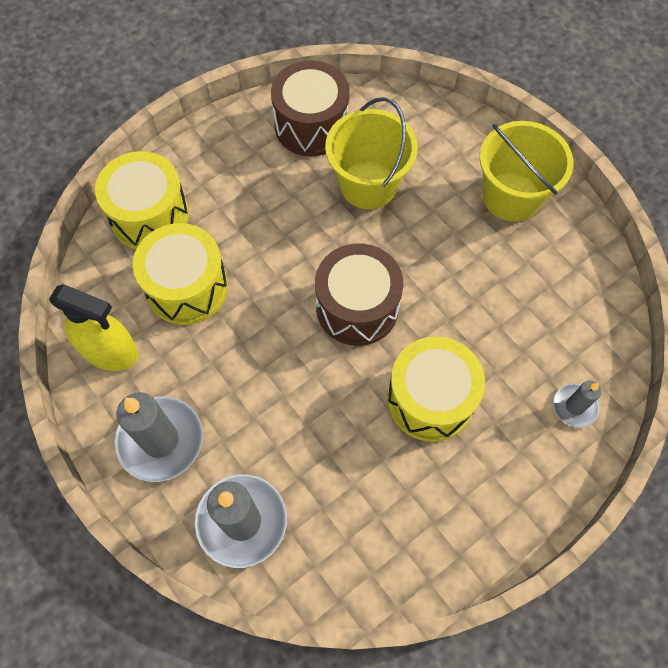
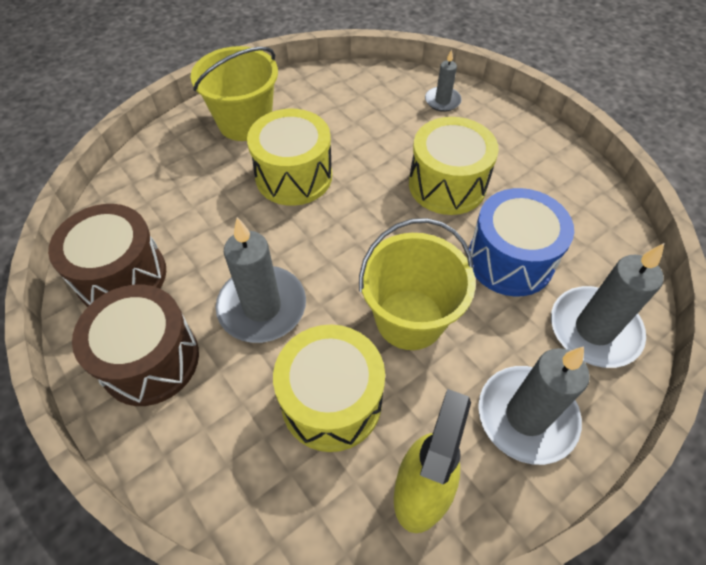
camera: 90 degrees left, 10 degrees down
(150, 216) = (222, 457): yellow drum -> yellow drum (294, 176)
(277, 231) = (262, 307): none -> grey candle
(327, 452) = (510, 260): none -> blue drum
(357, 307) = (357, 236): brown drum -> brown drum (150, 360)
(368, 185) = (213, 225): yellow bucket -> yellow bucket (409, 319)

